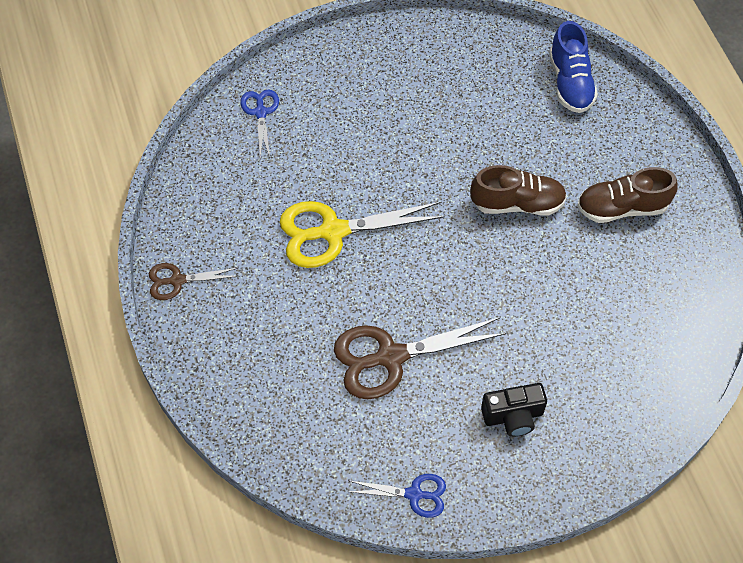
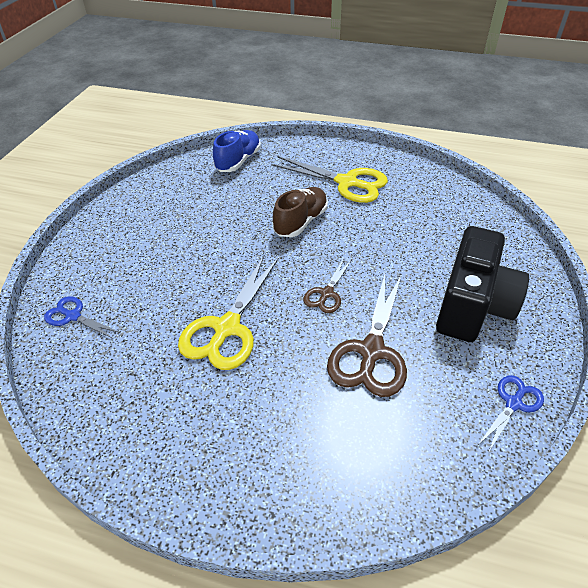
camera: 55 degrees left, 15 degrees down
(177, 280) = (163, 474): brown scissors -> brown scissors (326, 293)
(513, 416) = (472, 306): black camera -> black camera, size x1.92
(570, 82) = (238, 161): blue shoe -> blue shoe turned 90 degrees counterclockwise
(622, 208) = (347, 183): brown shoe -> yellow scissors

